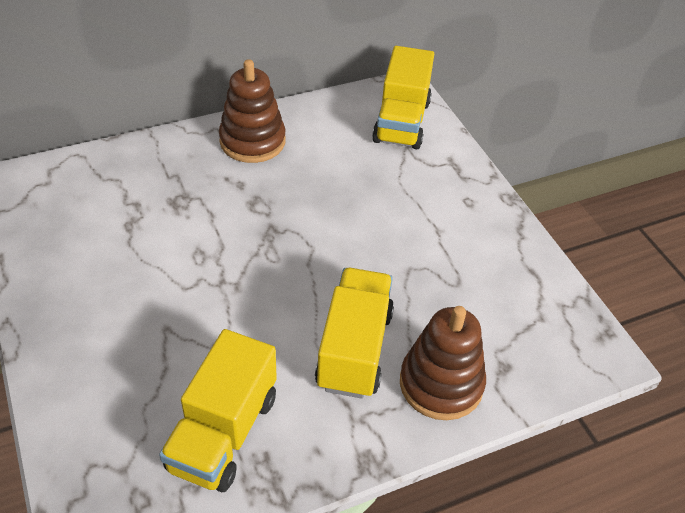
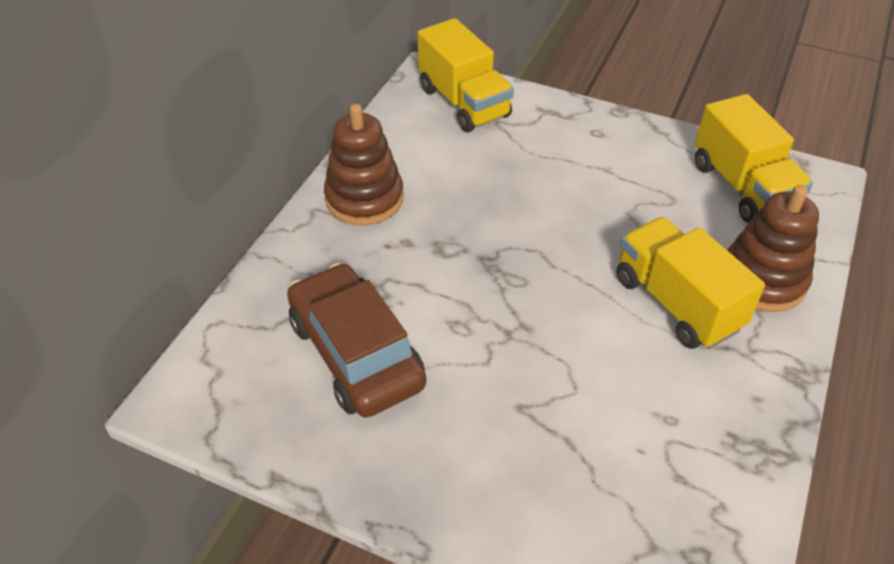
camera: 40 degrees left, 0 degrees up
(124, 226) = (356, 353): none -> brown car
(223, 432) = (680, 446): yellow truck -> yellow truck (742, 187)

